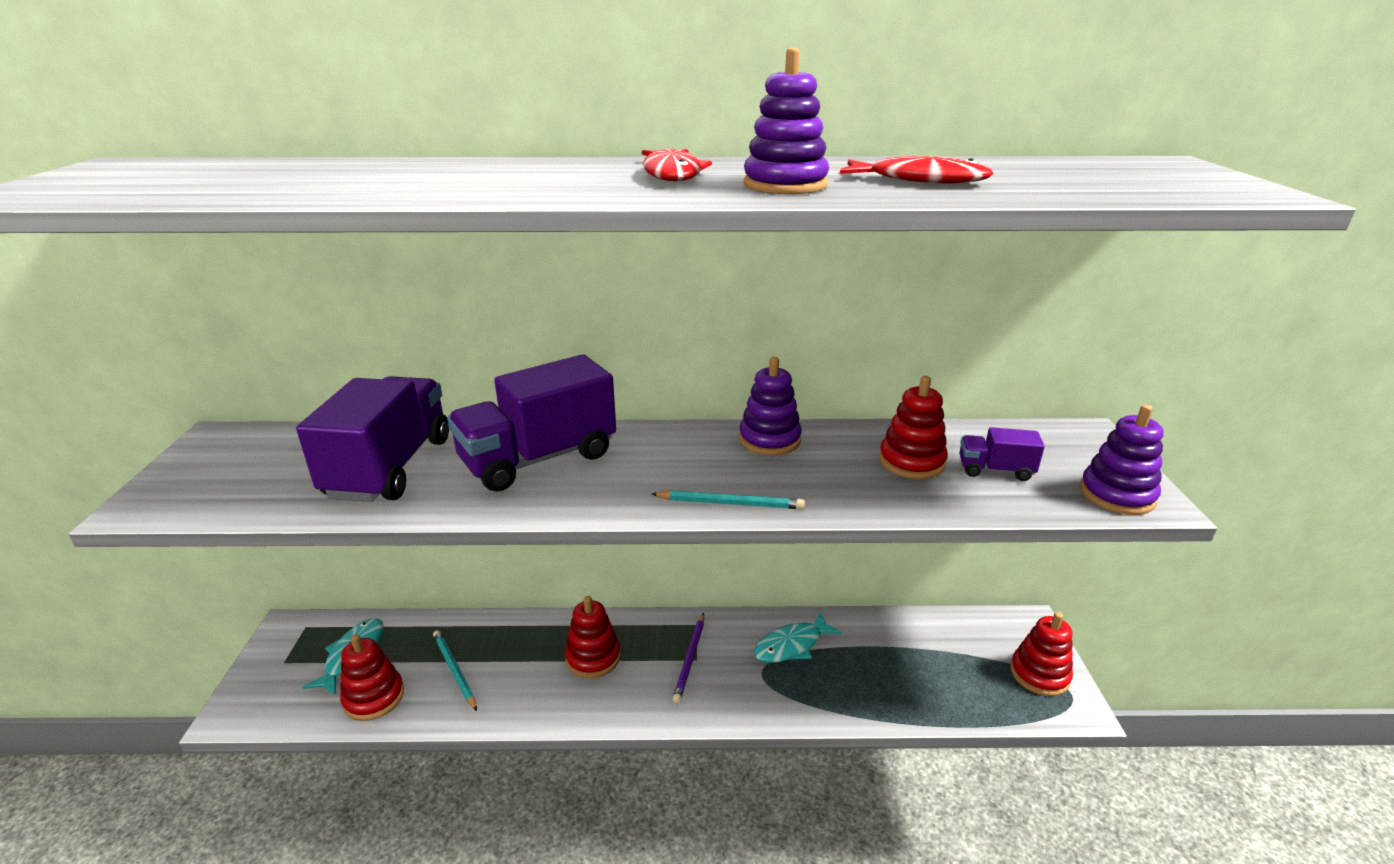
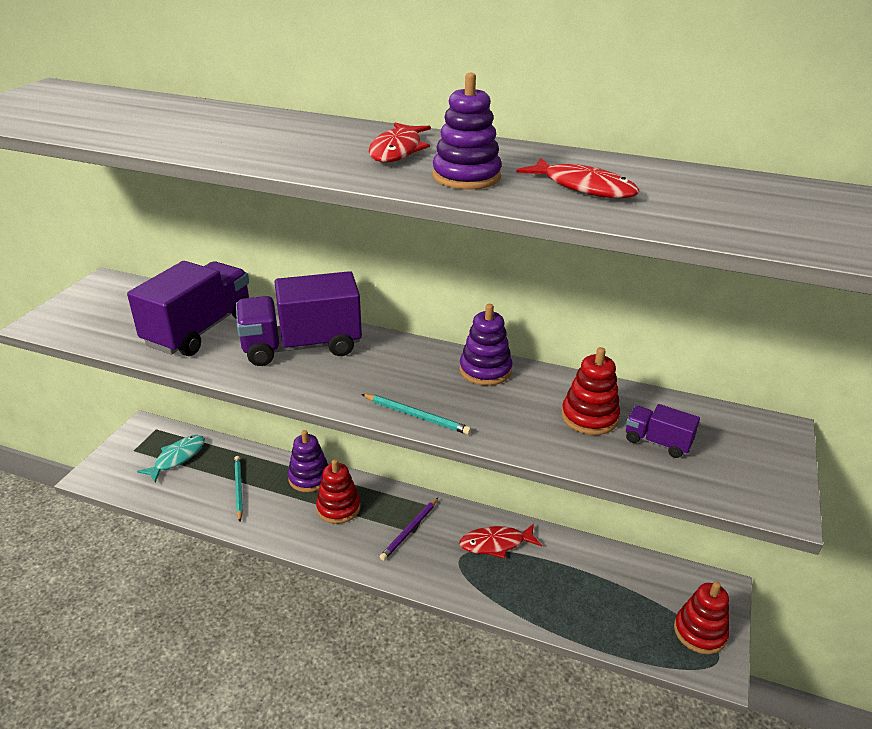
camera: 20 degrees right, 5 degrees up
(374, 697) = (179, 492): red stacking toy -> none
(792, 645) = (496, 544): turquoise fish -> red fish
(1117, 495) = (751, 491): purple stacking toy -> purple stacking toy (309, 478)

